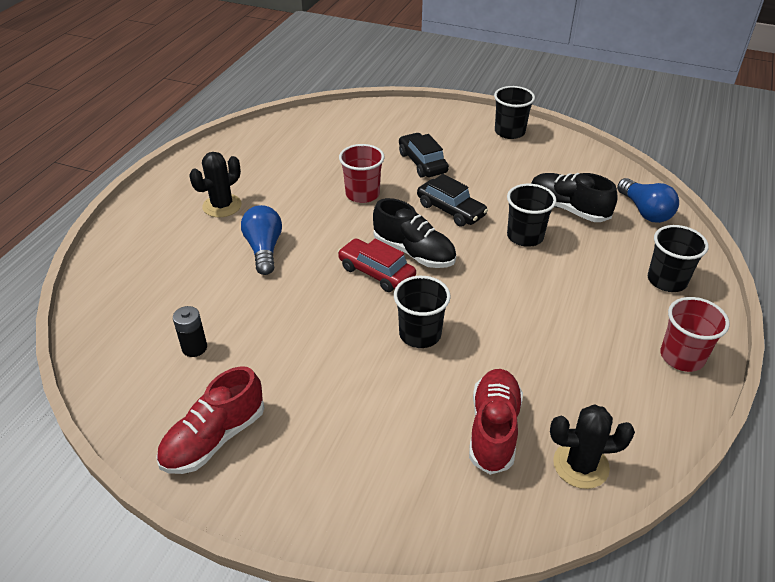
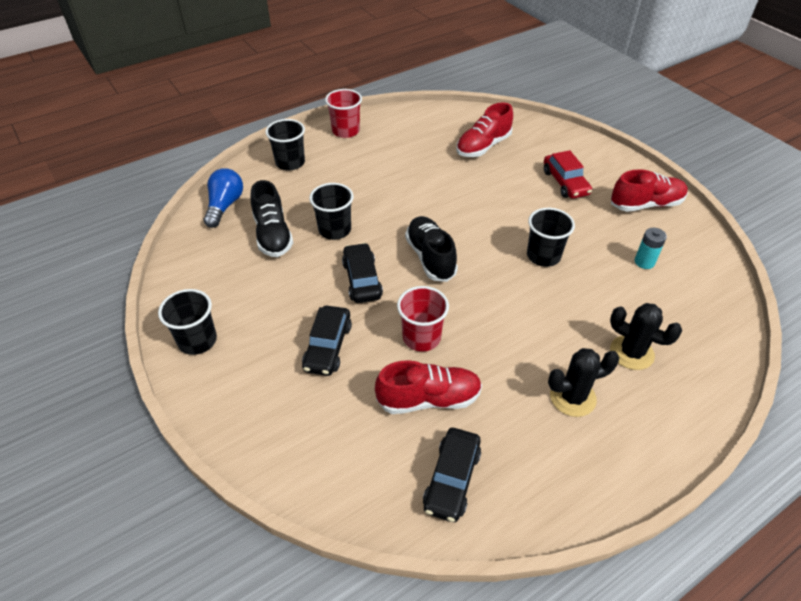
camera: 145 degrees left, 5 degrees up
(194, 348) = (644, 262): black battery -> turquoise battery
(264, 249) = (553, 321): blue light bulb -> none
(279, 140) = (452, 479): none -> black car
(325, 166) = (429, 399): none -> red shoe
(376, 272) = (473, 255): red car -> red car (565, 183)
(420, 334) = (480, 203): black cup -> black cup (543, 256)
(580, 465) = (456, 120): black cactus -> black cactus (631, 353)

